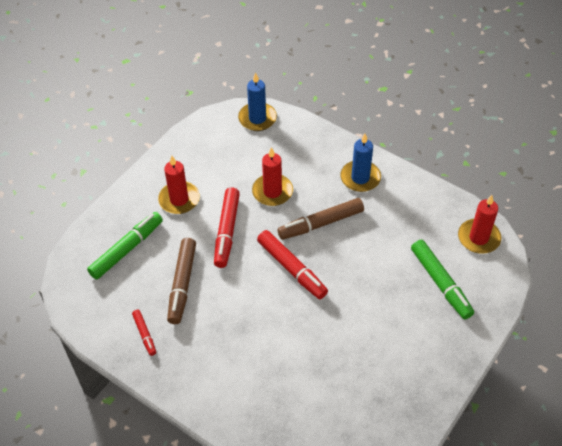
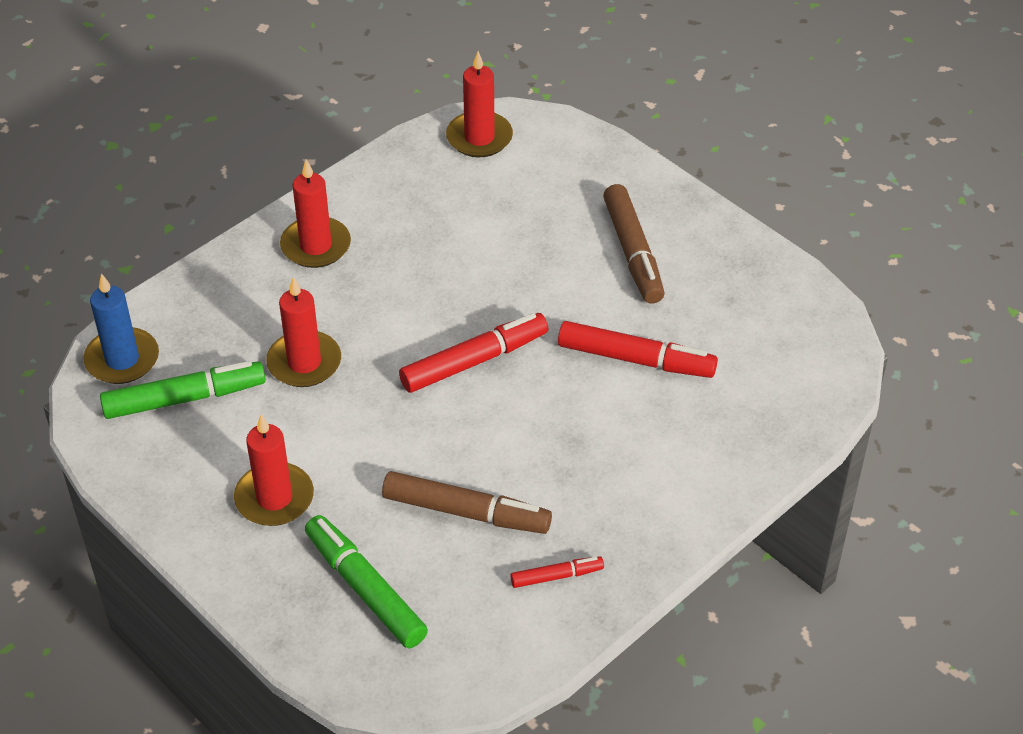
camera: 80 degrees left, 5 degrees down
(227, 231) = (370, 436): red marker -> red marker (636, 359)
(321, 224) = (394, 310): brown marker -> brown marker (633, 252)
(360, 178) = (316, 246): blue candle -> red candle
(440, 283) = (548, 194): green marker -> green marker (184, 398)

